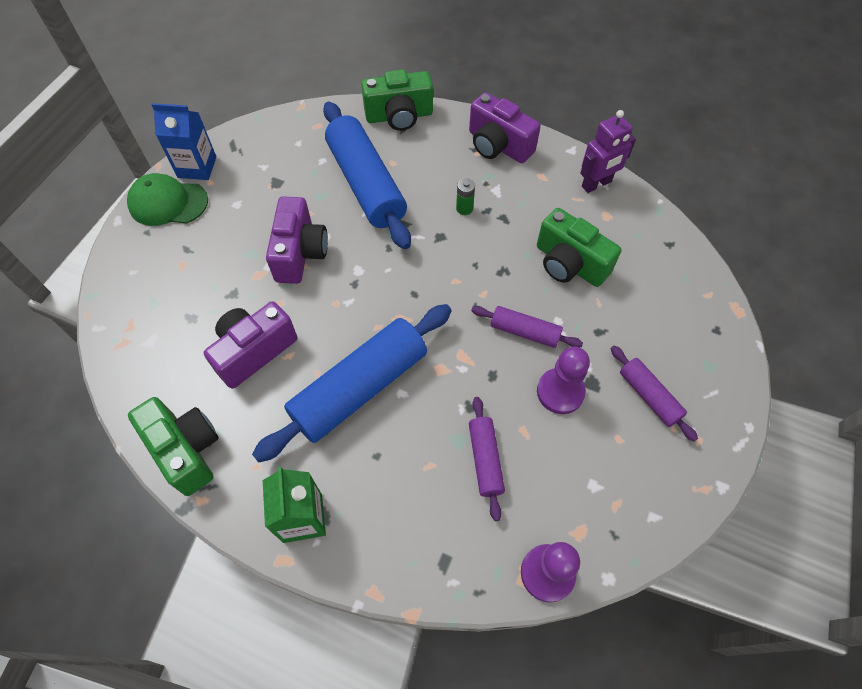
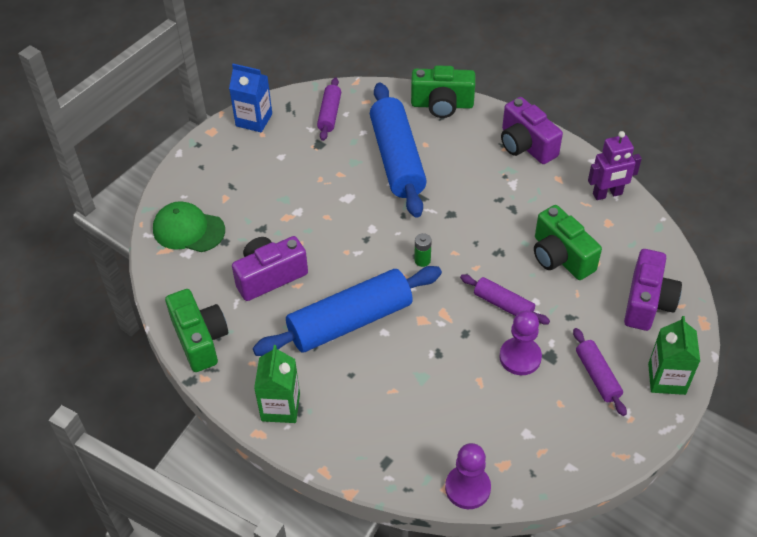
camera: 15 degrees right, 10 degrees down
(168, 203) = (223, 145): green cap -> green cap (188, 230)
(300, 253) = (325, 206): purple camera -> purple camera (647, 302)
(464, 208) = (479, 194): green battery -> green battery (422, 260)
(485, 460) = (440, 396): purple rolling pin -> purple rolling pin (329, 114)
(721, 383) = (666, 379): none -> green carton

